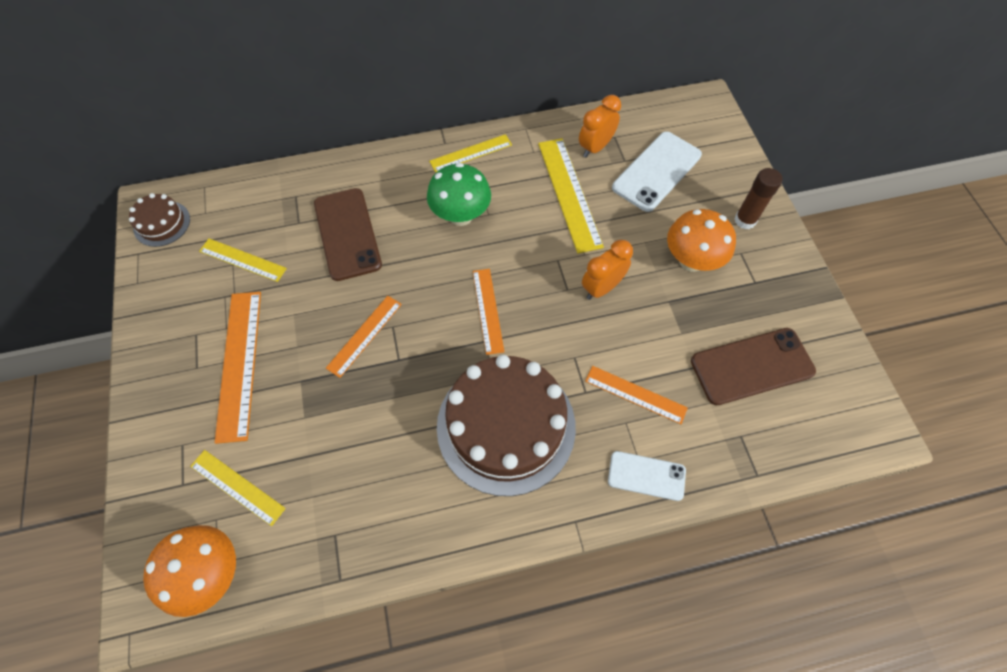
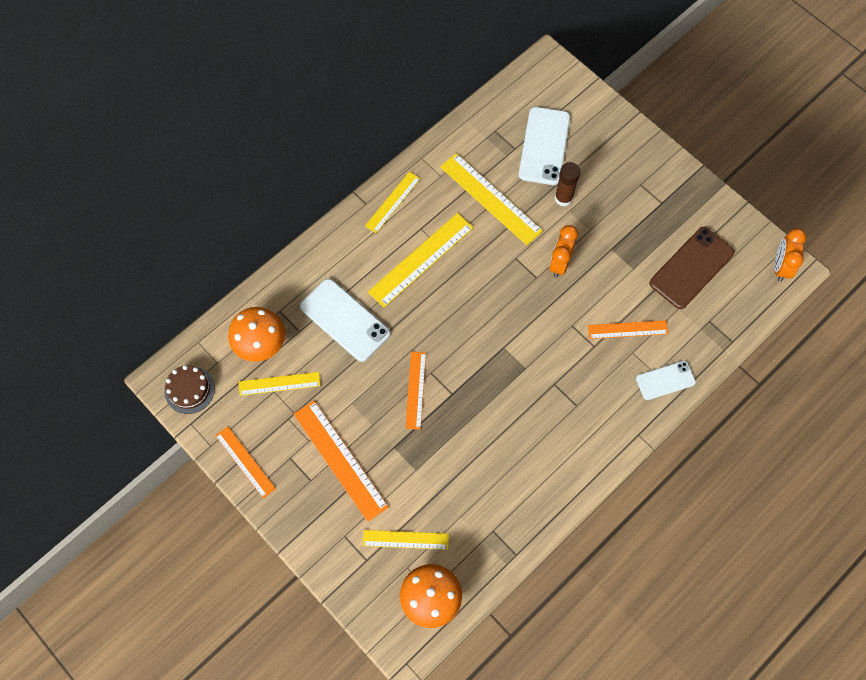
camera: 30 degrees left, 5 degrees up
(347, 234) = (345, 320): brown phone -> white phone
(461, 216) = (421, 259): green mushroom -> yellow ruler
(488, 310) = (490, 324): orange ruler -> orange ruler (245, 462)
(506, 426) = (556, 398): brown cake -> none
(595, 147) = (486, 148): orange clock -> orange clock (781, 267)
(691, 260) = (609, 208): orange mushroom -> orange mushroom (261, 345)
(745, 220) = (629, 156): brown glue stick -> brown glue stick (563, 198)

